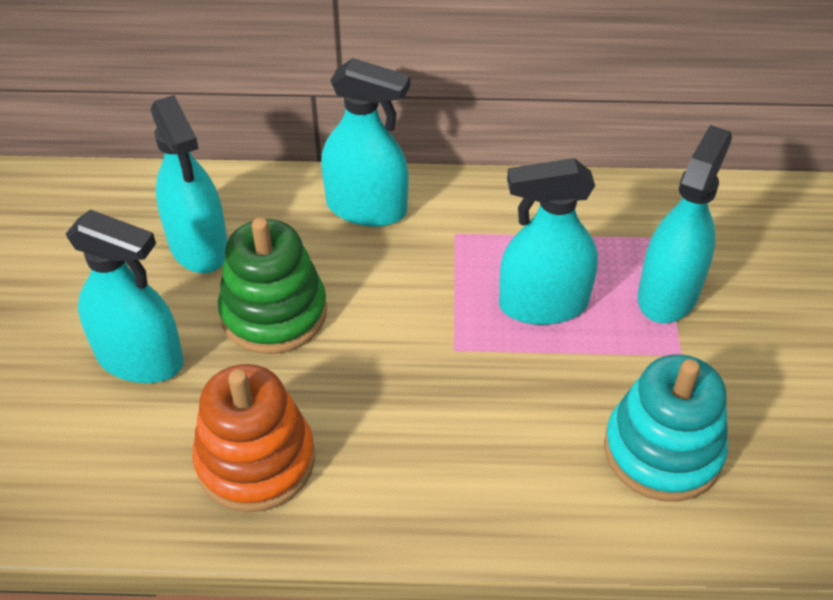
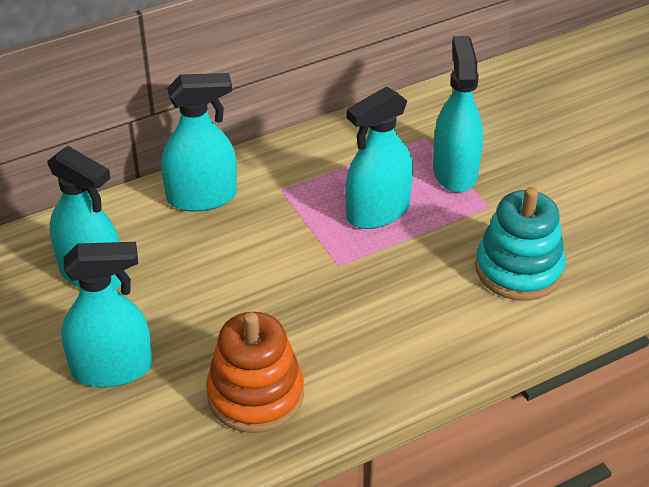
camera: 30 degrees left, 5 degrees down
(274, 313) = (189, 295): green stacking toy -> none

